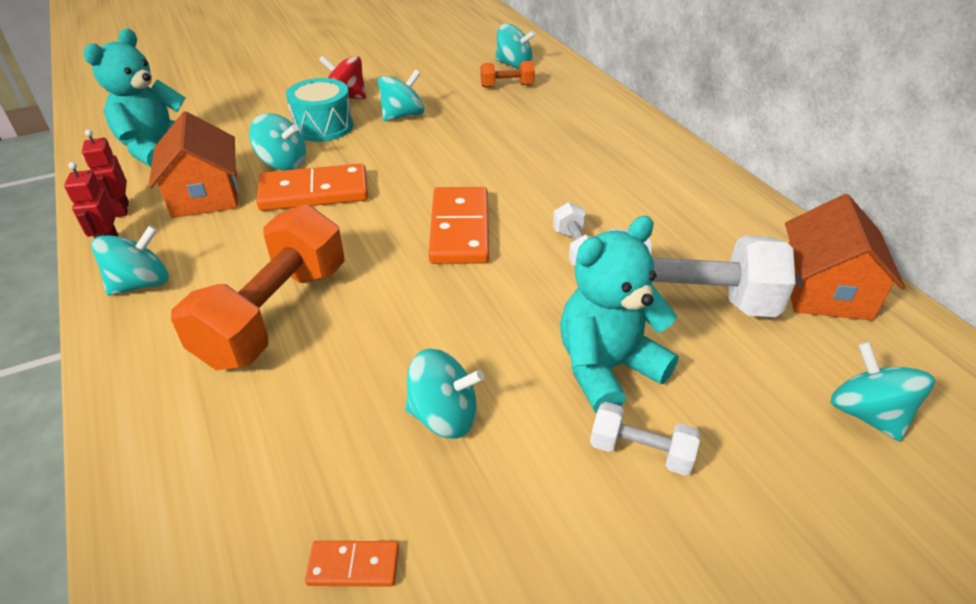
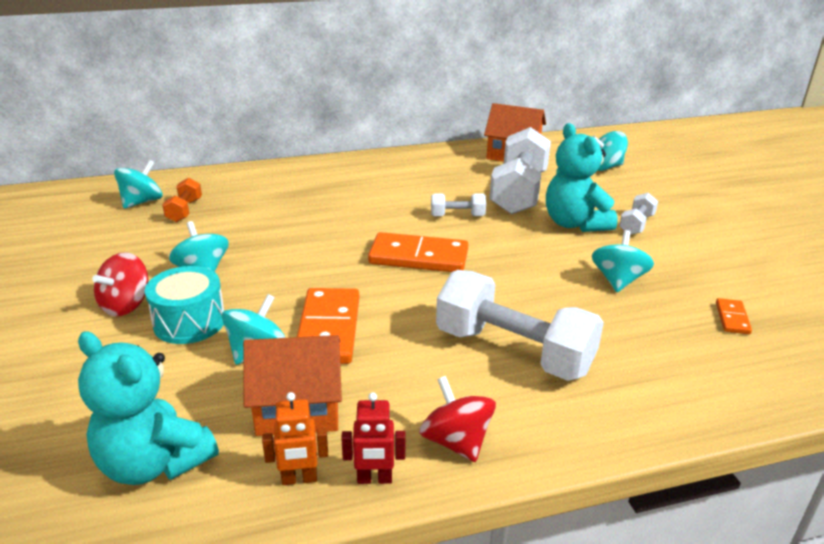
camera: 80 degrees left, 10 degrees down
(122, 209) = (299, 479): red robot -> orange robot
(141, 284) = (456, 441): turquoise spinning top -> red spinning top
(275, 314) = (513, 351): orange dumbbell -> white dumbbell

